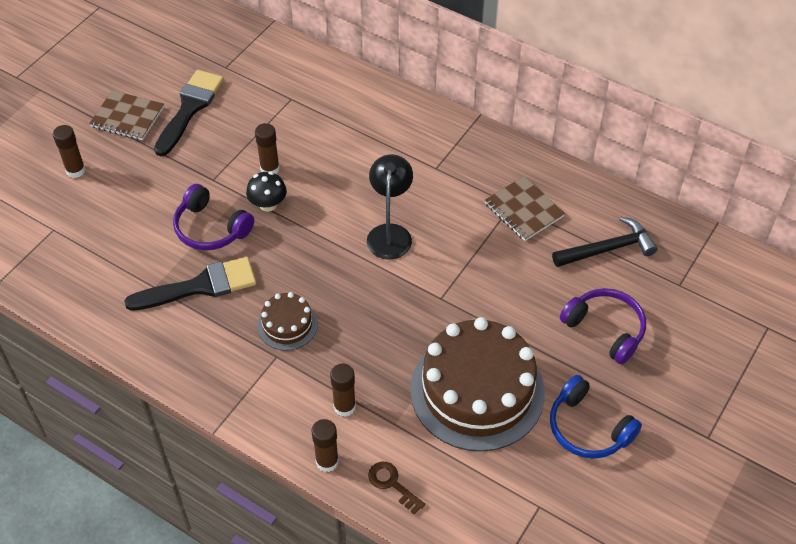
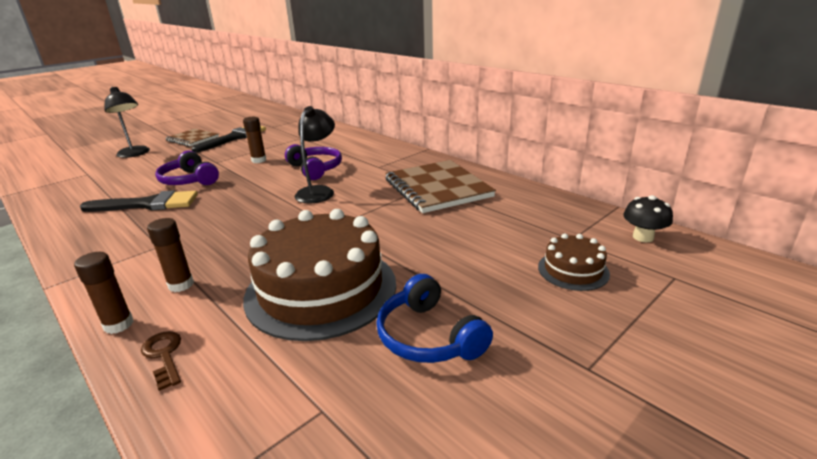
camera: 15 degrees right, 25 degrees down
(75, 170) = (135, 154): brown glue stick -> black lamp
(268, 204) = (241, 173): black mushroom -> black mushroom (643, 237)
(287, 325) = (189, 229): brown cake -> brown cake (573, 270)
(523, 210) = (437, 188): brown notebook -> brown notebook, size x1.68
(605, 329) = (482, 260): purple headphones -> purple headphones (315, 169)
(607, 249) = (504, 212): black hammer -> none

